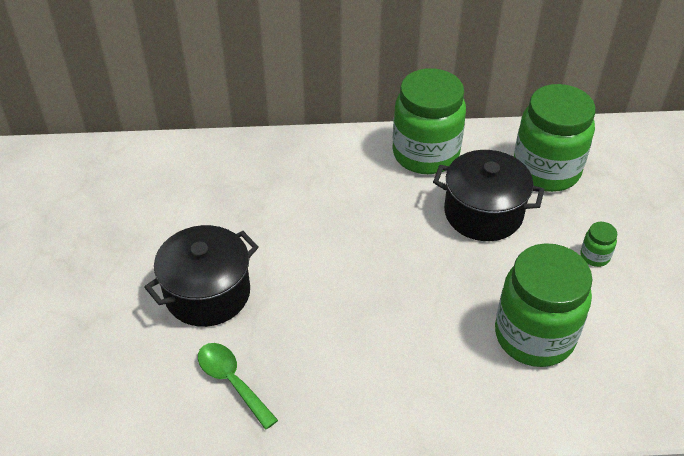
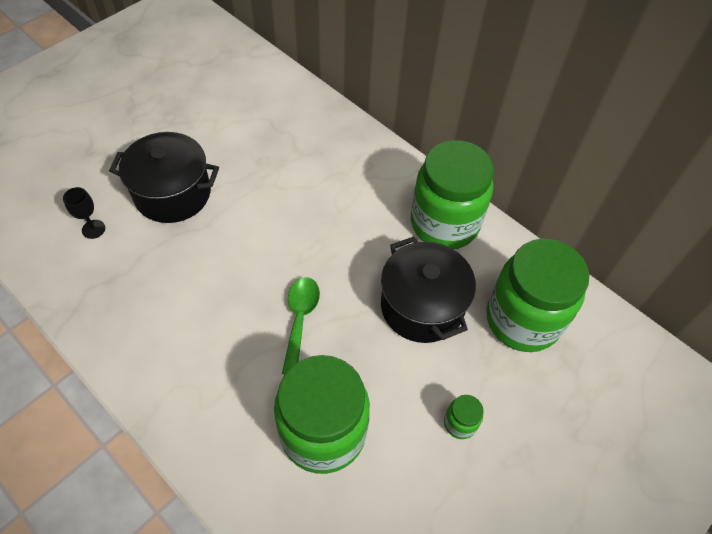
camera: 45 degrees right, 10 degrees up
(181, 372) = (93, 229): none -> black goblet
(232, 381) = (108, 263): green spoon -> green spoon (300, 319)

